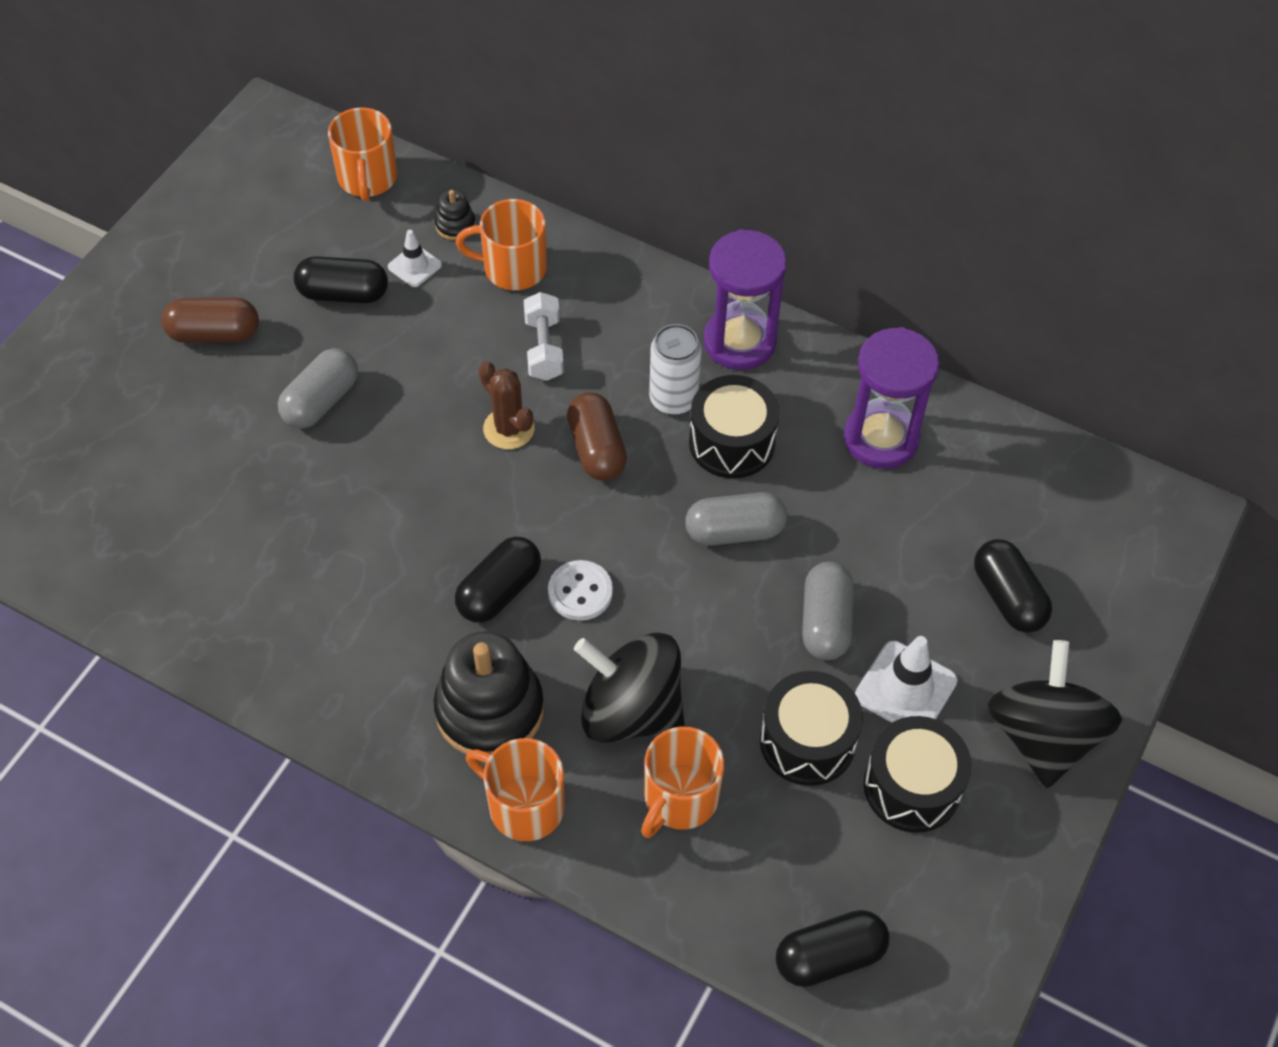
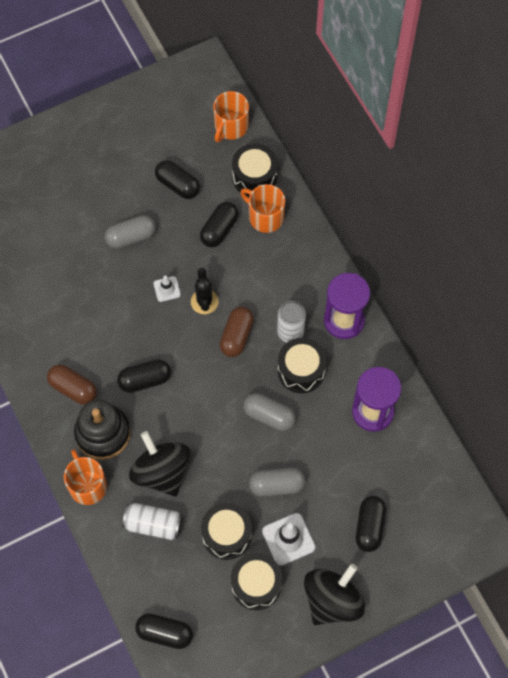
camera: 35 degrees right, 10 degrees up
(214, 334) = (107, 173): brown capsule -> brown capsule (73, 388)
(414, 266) = (220, 189): white traffic cone -> white traffic cone (167, 289)
(455, 225) = (254, 177): black stacking toy -> black drum
(456, 320) = (219, 229): none -> black capsule
(509, 429) = (204, 301): brown cactus -> black cactus
(544, 348) = (249, 269): white dumbbell -> none
(580, 592) = (179, 402): white button -> none
(679, 798) = (153, 524): orange mug -> white can
(825, 622) = (276, 485): grey capsule -> grey capsule turned 45 degrees clockwise

